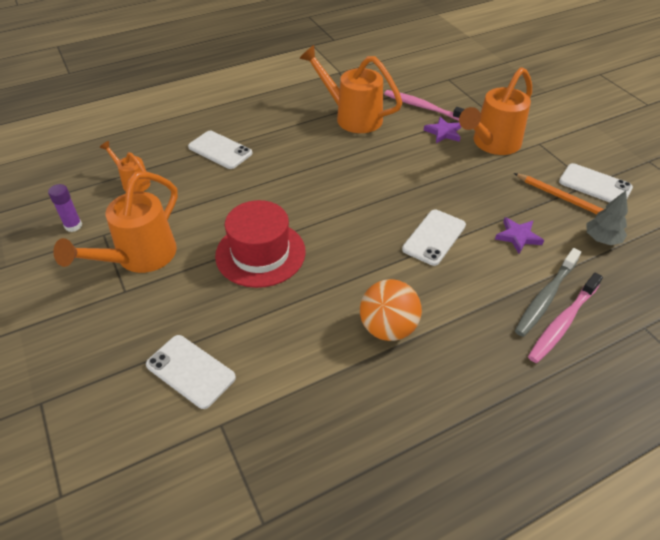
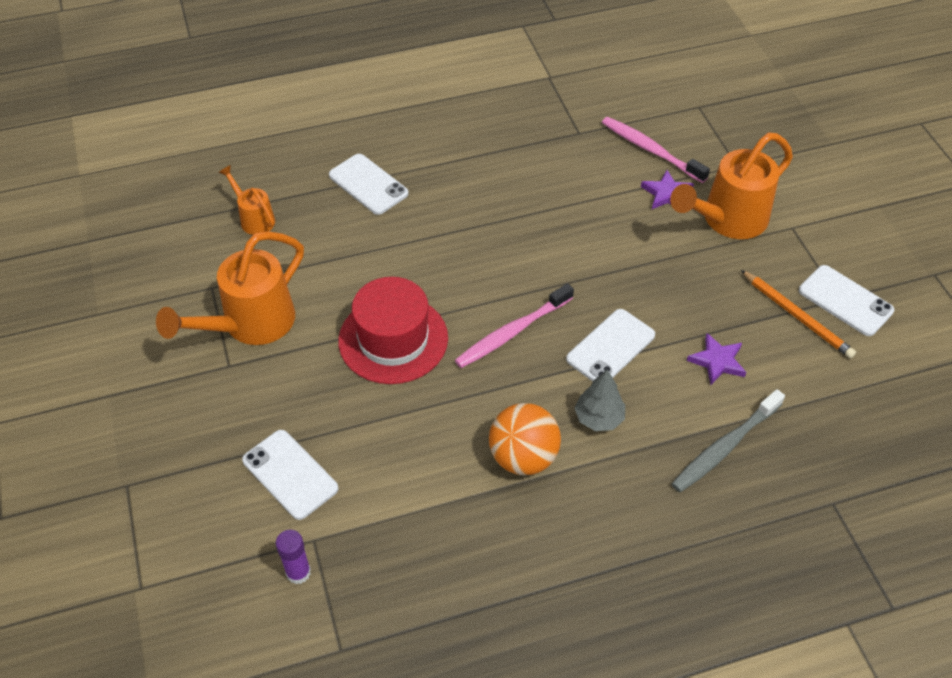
camera: 10 degrees right, 5 degrees up
(73, 226) = (177, 271): purple glue stick -> purple glue stick (298, 572)
(352, 117) = (550, 154): orange watering can -> none
(562, 323) = (734, 482): pink toothbrush -> pink toothbrush (512, 332)
(601, 239) = (824, 380): grey tree -> grey tree (598, 418)

